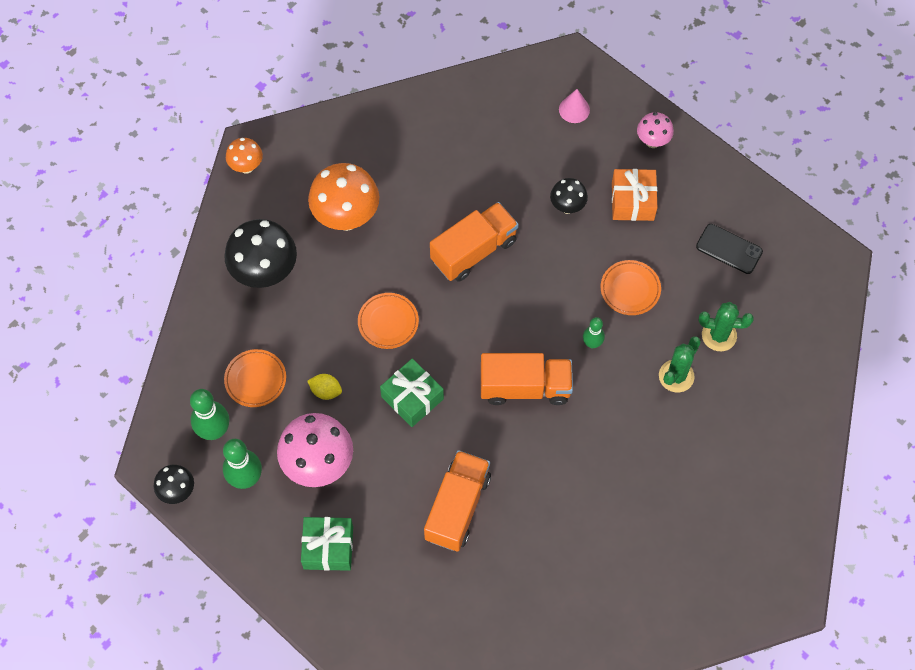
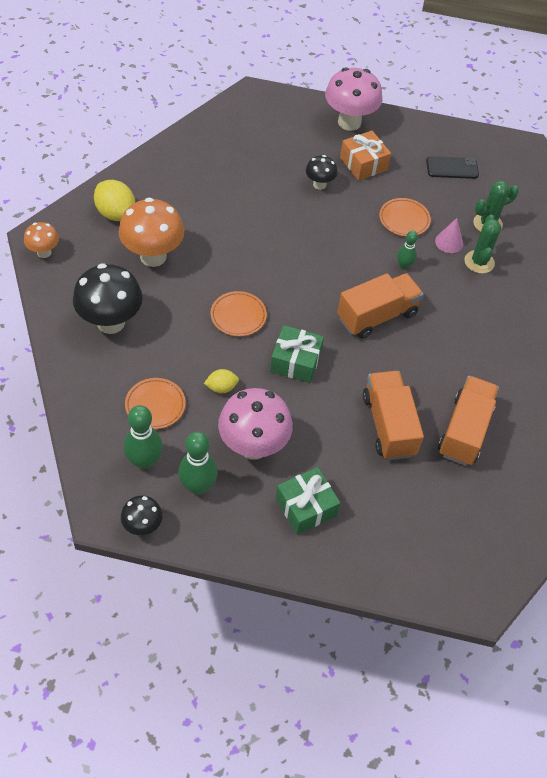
camera: 35 degrees left, 10 degrees down
(339, 152) = (116, 214): none -> yellow lemon
(474, 251) = (271, 240): orange truck -> orange truck (464, 431)
(574, 109) = (279, 122): pink cone -> pink cone (449, 242)
(652, 141) = (349, 122): pink mushroom -> pink mushroom, size x1.87

